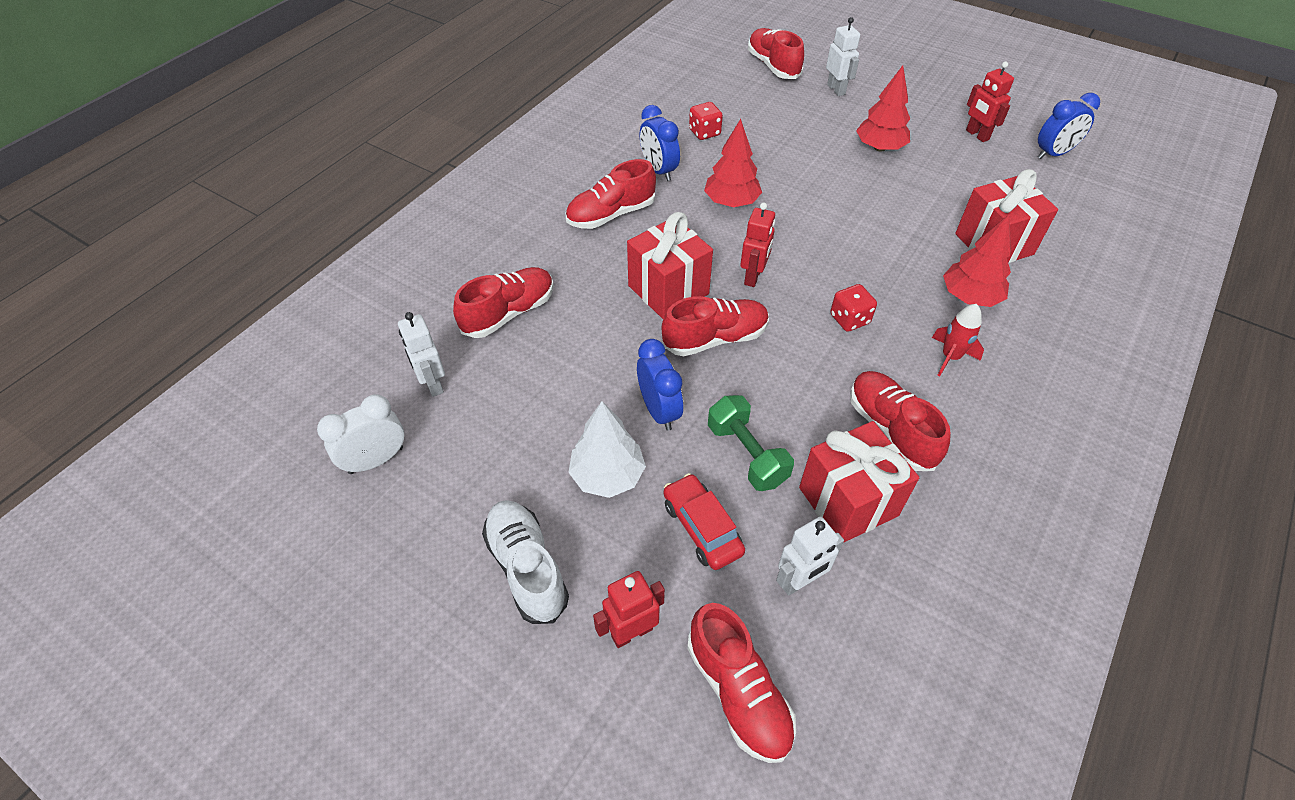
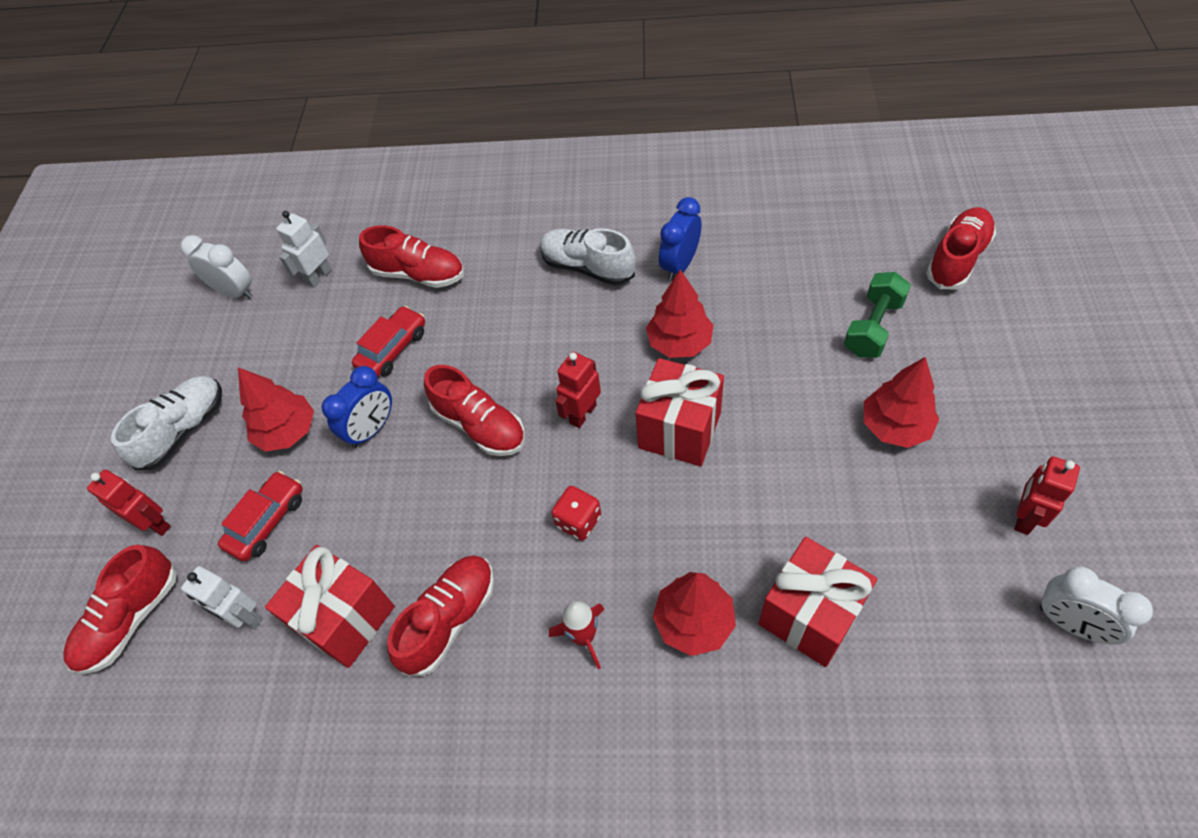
camera: 65 degrees right, 5 degrees up
(580, 363) = (393, 349): none -> red car
(607, 475) = (287, 432): white tree -> red tree
(611, 214) = (587, 267): red shoe -> white shoe
(668, 290) = (518, 360): red gift -> red gift (679, 430)
(704, 132) = (773, 266): red dice -> none
(746, 454) = (358, 516): green dumbbell -> green dumbbell (873, 327)
(753, 277) = (582, 414): red robot -> red robot turned 135 degrees clockwise
(836, 89) = (972, 335): white robot -> none
(1053, 154) = (1071, 624): blue clock -> white clock

